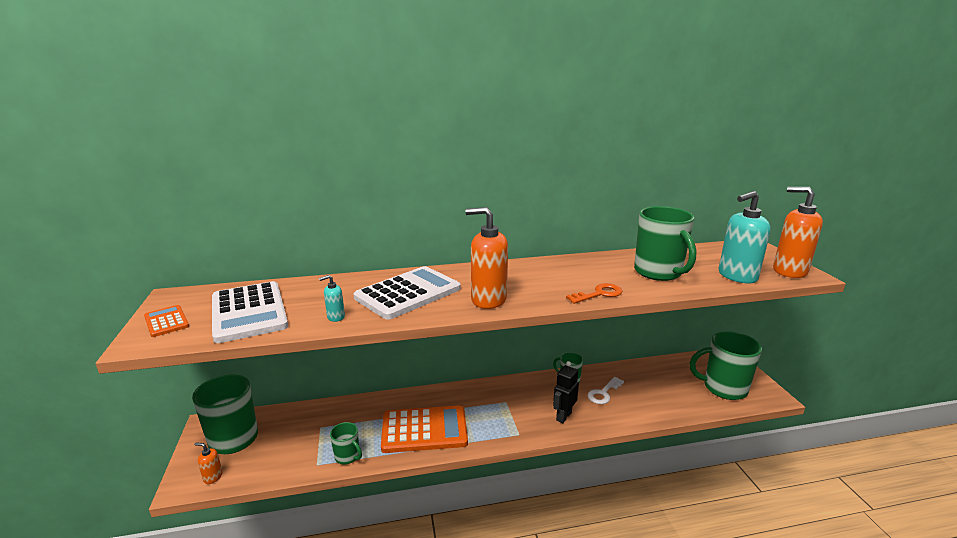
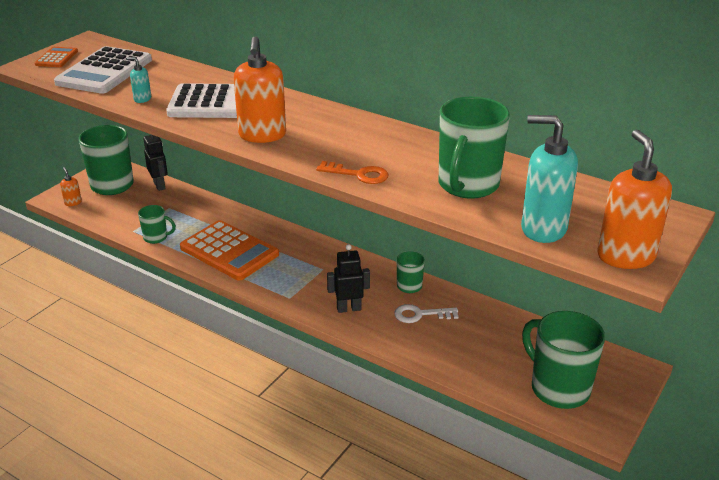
camera: 45 degrees right, 10 degrees up
(283, 415) = (159, 185): none -> black robot
(347, 457) = (156, 237): green mug -> green mug turned 75 degrees counterclockwise
(488, 299) = (262, 135): orange soap dispenser -> orange soap dispenser turned 150 degrees counterclockwise

